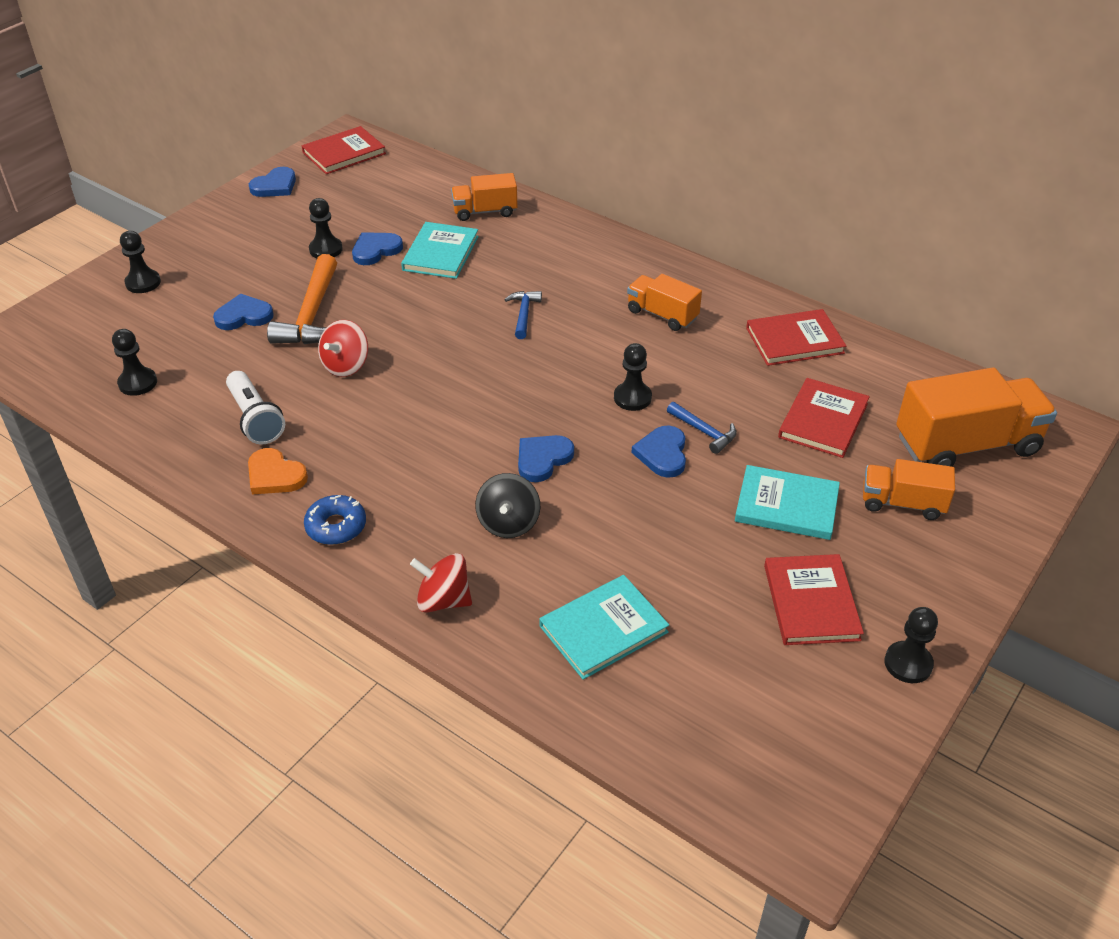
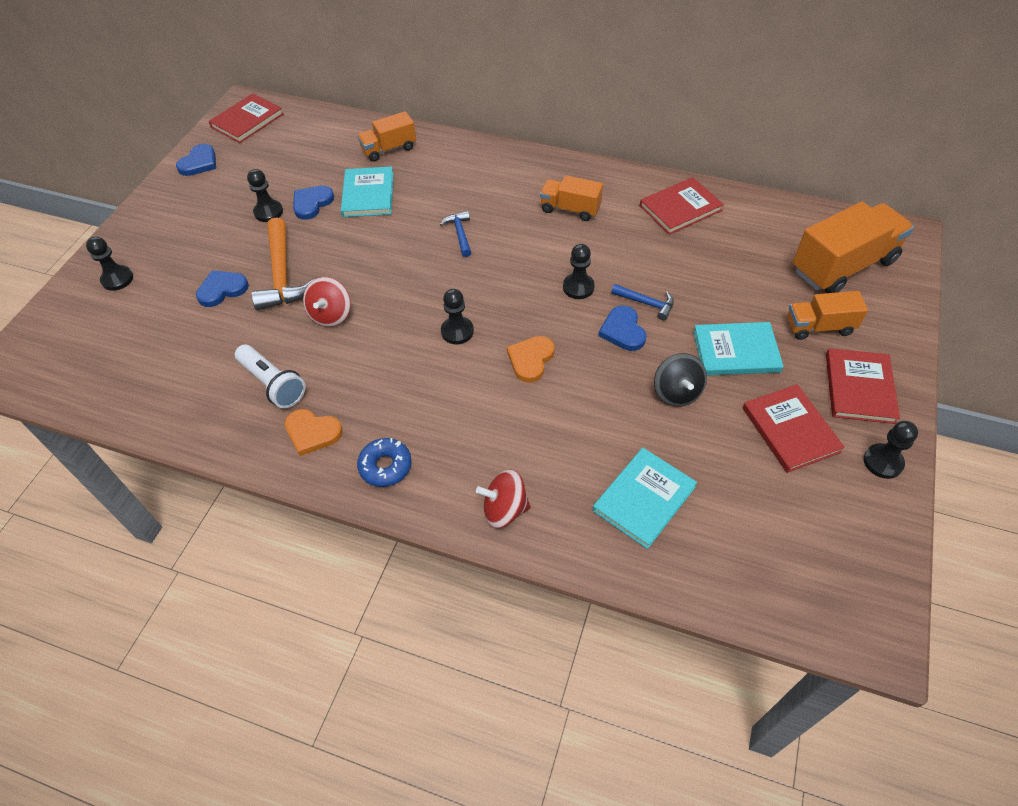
camera: 15 degrees left, 10 degrees up
(138, 383) = (152, 376): black pawn -> black pawn (457, 331)
(508, 523) = (527, 424): black spinning top -> black spinning top (676, 392)
(542, 459) = (530, 359): blue heart -> orange heart
(823, 420) = (731, 271): red book -> red book (859, 388)

